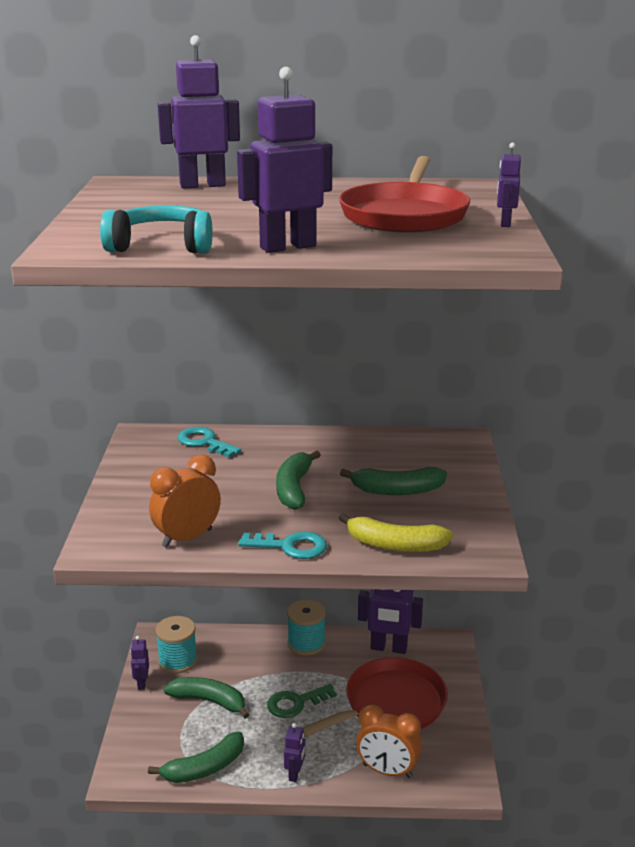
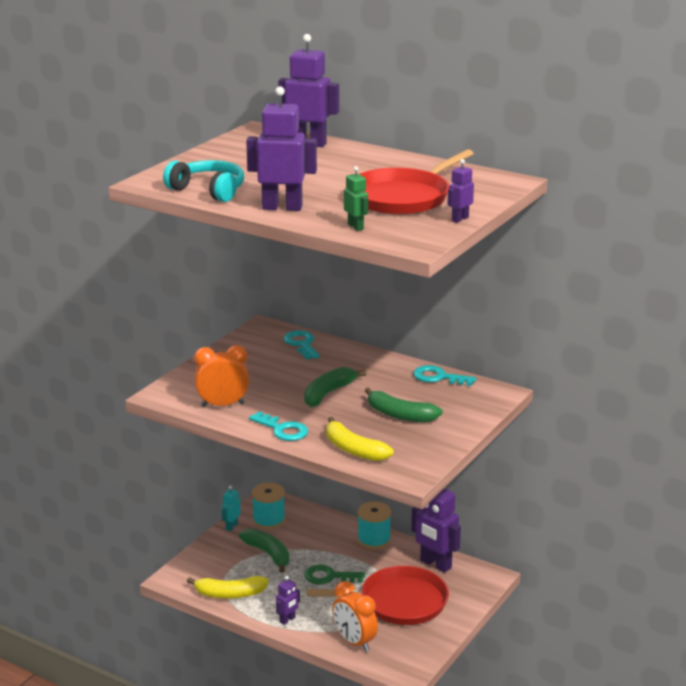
camera: 30 degrees right, 0 degrees up
(141, 683) = (231, 527): purple robot -> turquoise robot
(205, 768) = (230, 594): green banana -> yellow banana
(387, 439) = (438, 377): none -> turquoise key
(411, 250) = (356, 227): none -> green robot

